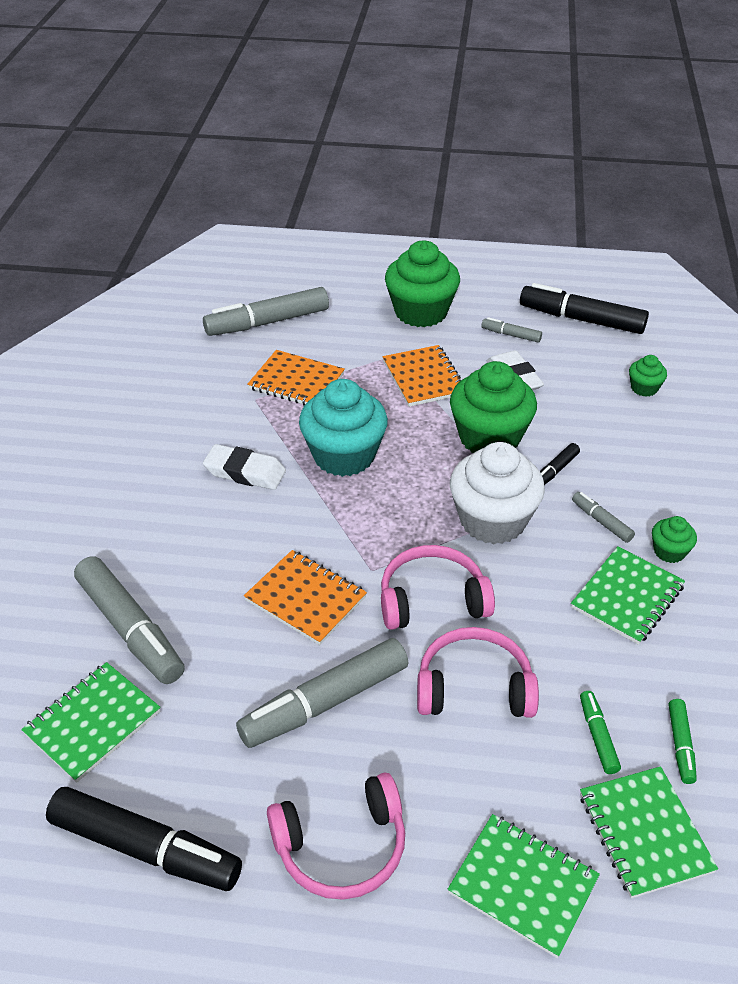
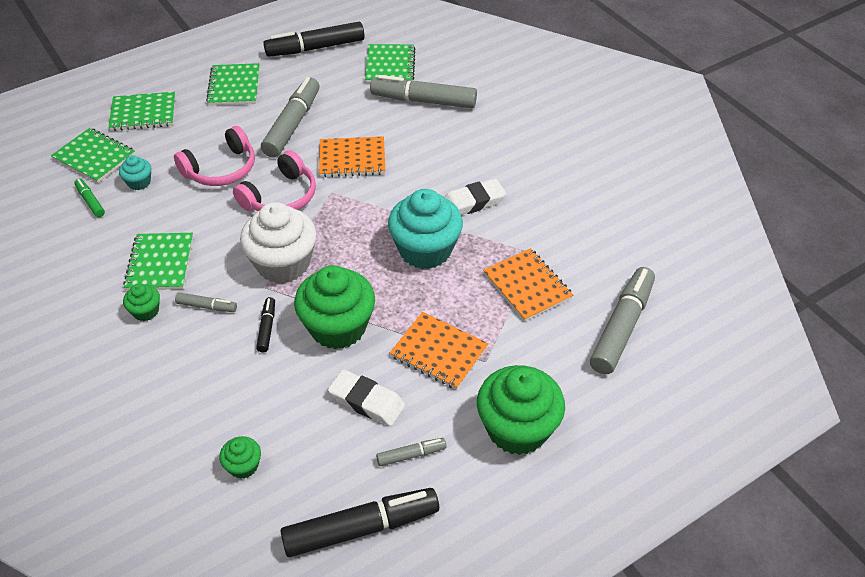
camera: 140 degrees right, 5 degrees up
(296, 381) = (527, 286): orange notebook -> orange notebook turned 75 degrees clockwise
(342, 846) = (234, 86): pink headphones -> green notebook
(597, 736) = (139, 182): green marker -> turquoise cupcake

